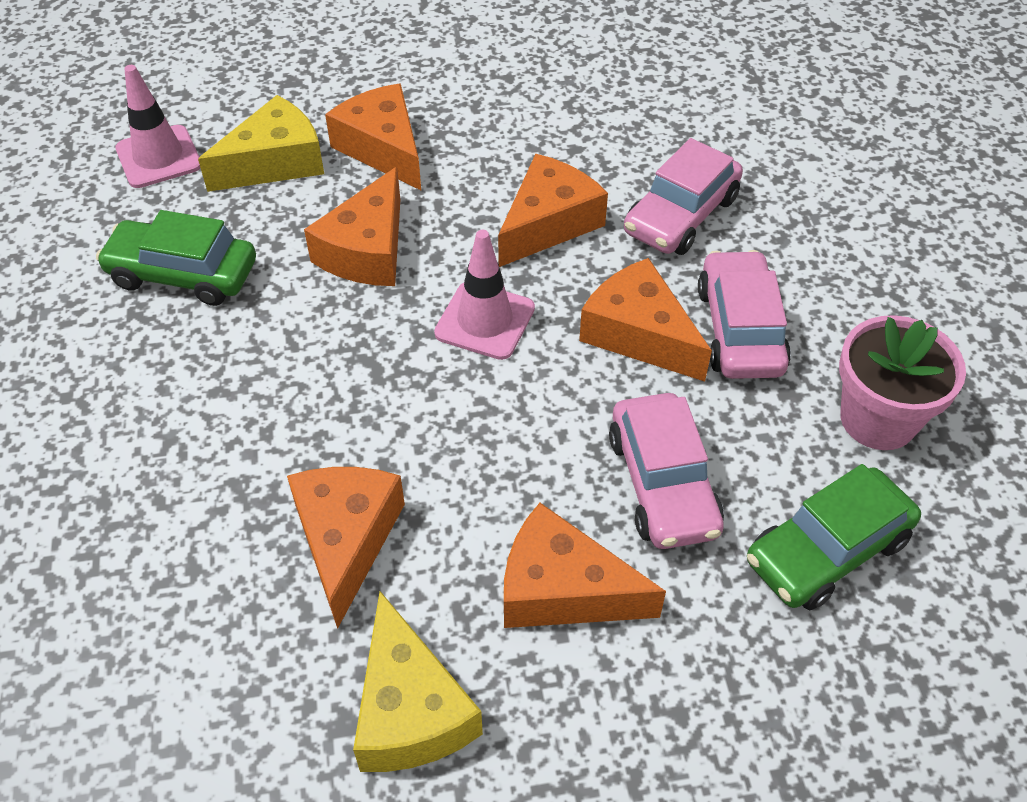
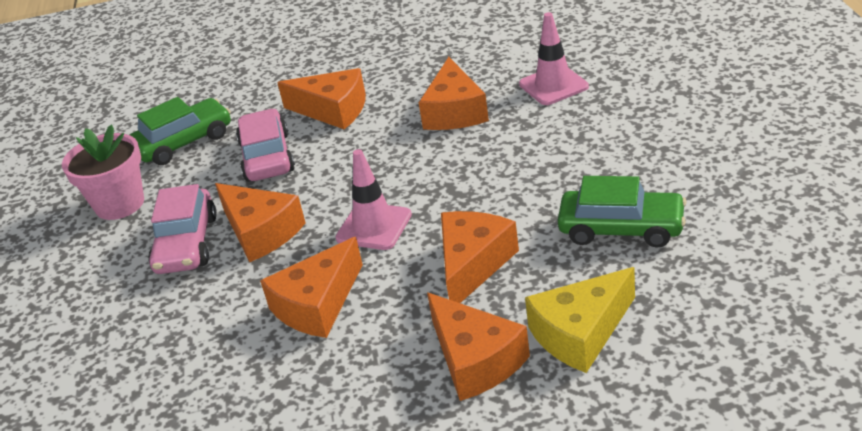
camera: 175 degrees left, 15 degrees down
(158, 157) = (702, 325): pink traffic cone -> pink traffic cone (553, 85)
(410, 709) = (411, 65): yellow cheese -> none
(681, 215) = (200, 325): pink car -> none

